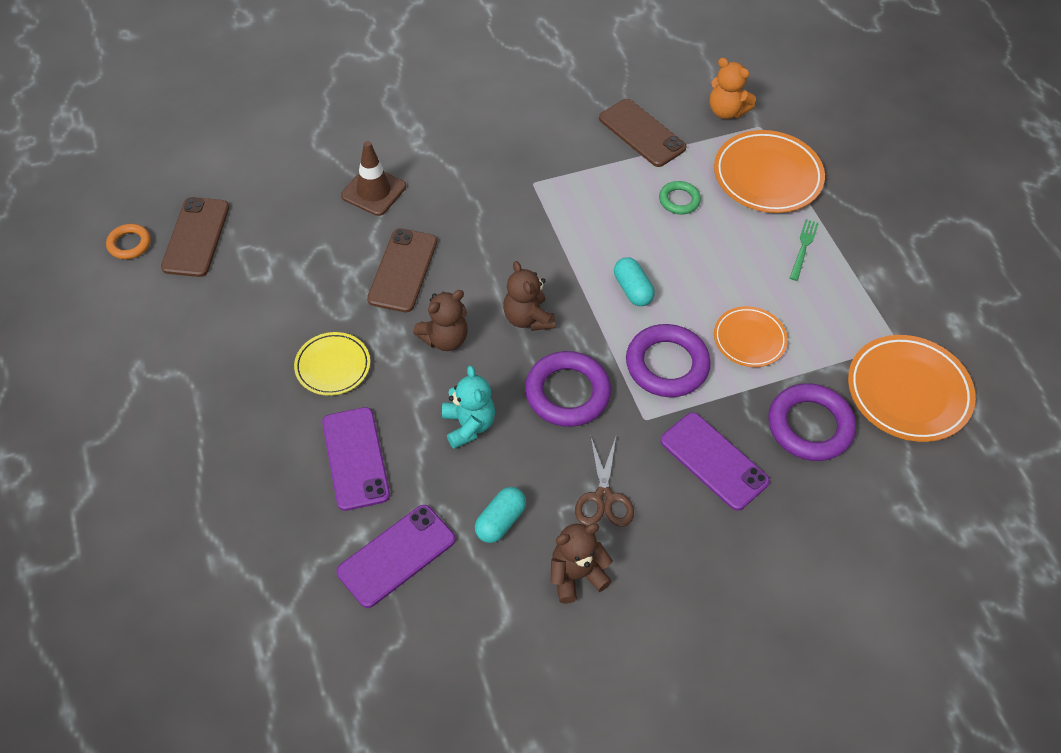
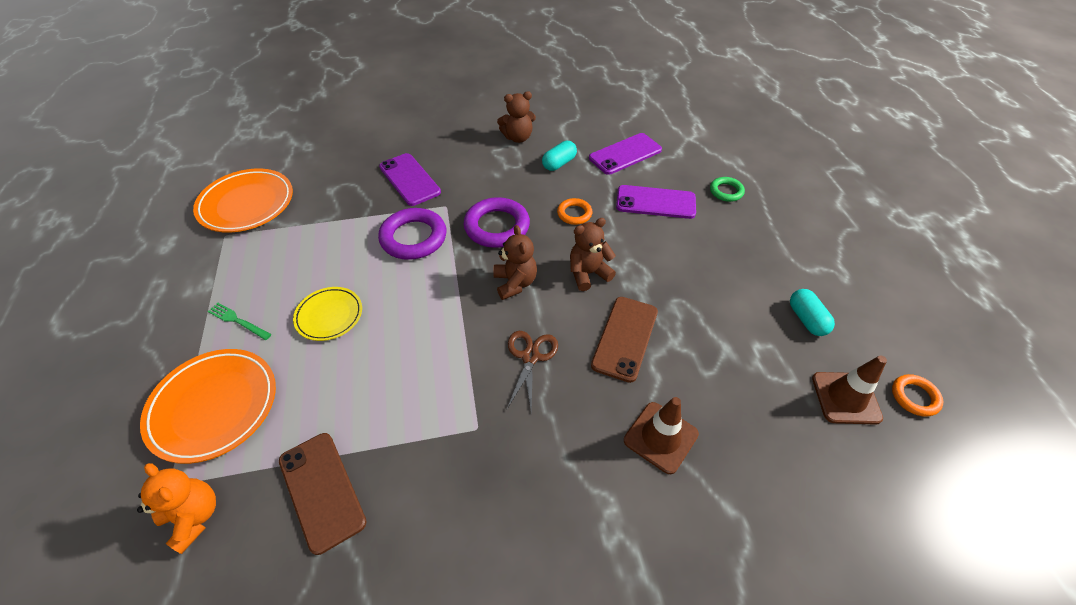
camera: 170 degrees left, 5 degrees down
(196, 237) = (846, 398): brown phone -> brown traffic cone
(333, 366) = (680, 262): yellow plate -> yellow plate (329, 316)
(355, 458) = (655, 202): purple phone -> purple phone turned 75 degrees counterclockwise
(468, 425) = (574, 214): turquoise teddy bear -> orange ring
(603, 498) = (490, 168): brown scissors -> brown scissors (530, 356)
(632, 290) = (416, 298): turquoise capsule -> turquoise capsule (806, 319)
(679, 200) = (326, 386): green ring -> green ring (726, 191)
(749, 339) = (339, 249): orange plate -> none
(803, 248) = (238, 321): green fork -> green fork turned 90 degrees clockwise
(810, 426) = (332, 192): purple ring -> none

